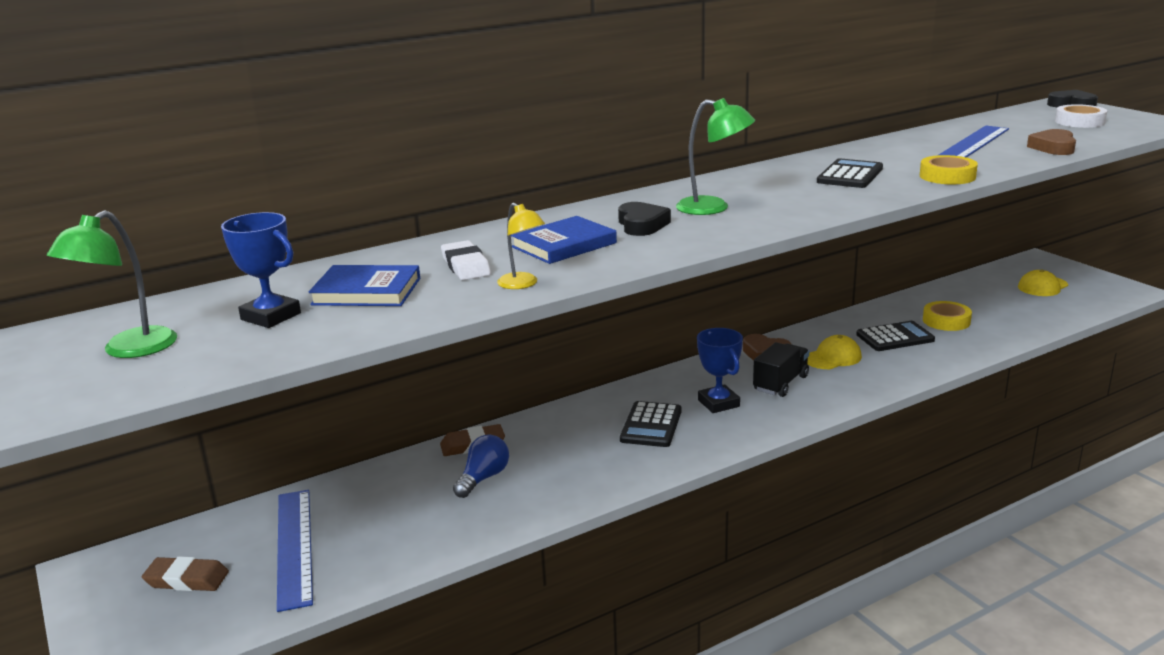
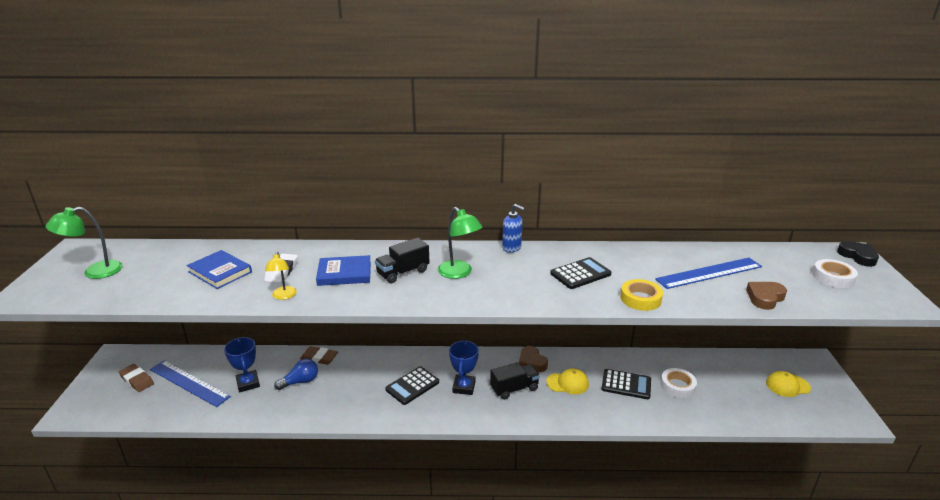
camera: 30 degrees right, 5 degrees up
(271, 316) = (165, 273): blue trophy -> blue trophy (248, 383)
(295, 546) = (189, 383): blue ruler -> blue ruler turned 75 degrees counterclockwise
(641, 225) = (403, 272): black heart -> black truck
(731, 175) = (512, 248): none -> blue soap dispenser
(946, 321) = (677, 386): yellow tape -> white tape

